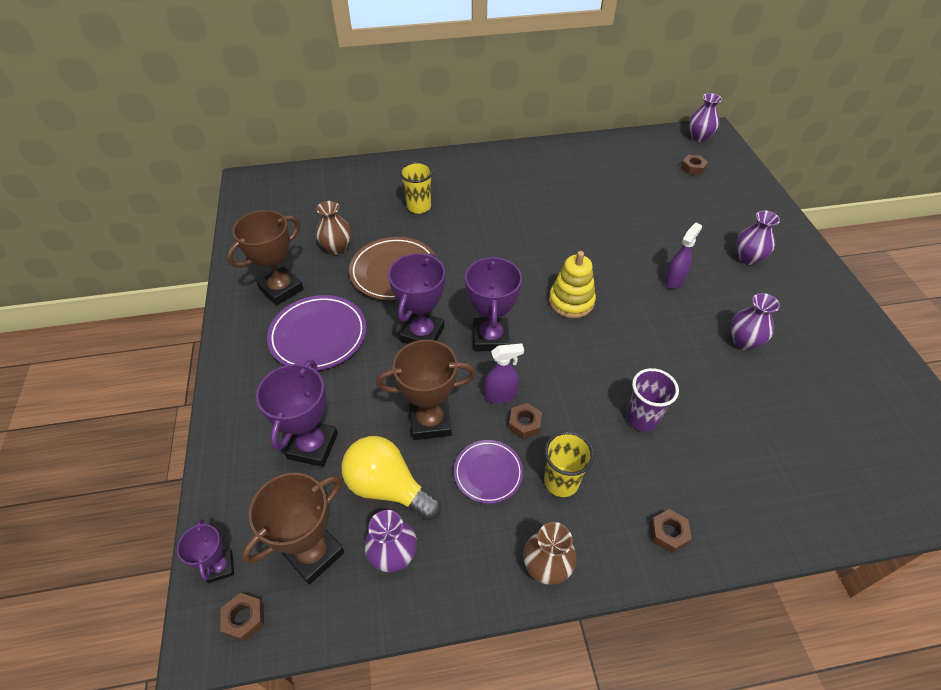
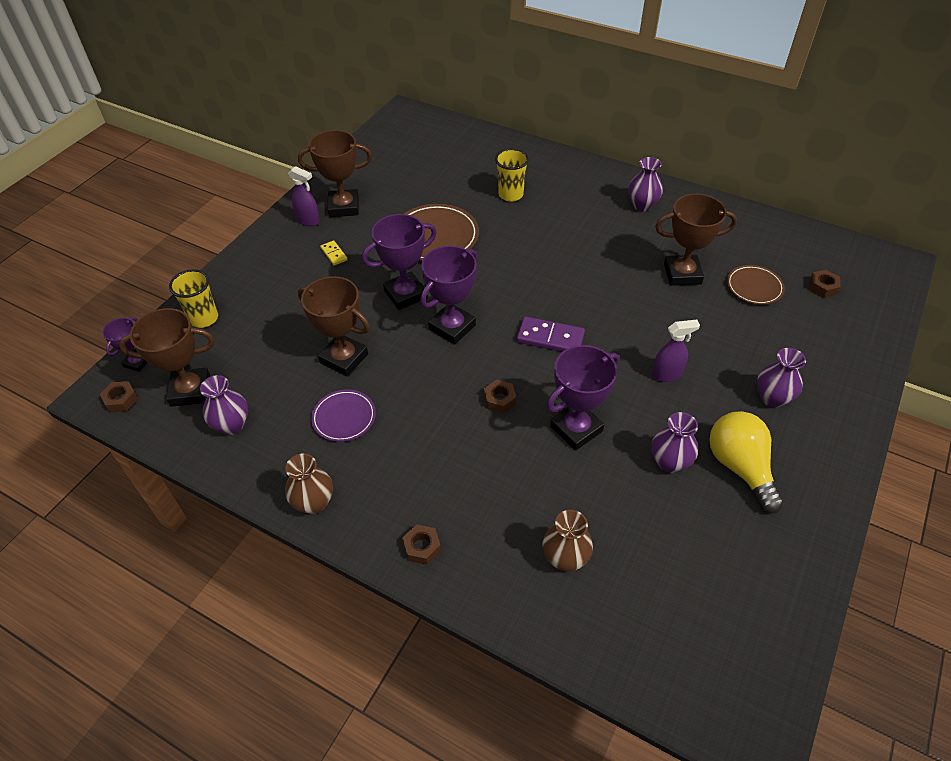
camera: 40 degrees right, 0 degrees up
(313, 446) = (255, 326): purple trophy -> purple trophy (576, 429)
(318, 336) = (334, 254): purple plate -> yellow domino
(337, 248) = (413, 196): brown vase -> brown vase (565, 558)
(388, 487) = (272, 382): yellow light bulb -> yellow light bulb (740, 467)
(501, 395) = (412, 372): purple spray bottle -> purple spray bottle (308, 220)
(524, 424) = (406, 403): brown nut -> brown nut (499, 399)
(561, 481) = (386, 458): yellow cup -> yellow cup (204, 318)
(571, 301) = (550, 338): yellow stacking toy -> purple domino
(604, 204) = (682, 274): none -> brown trophy
(642, 418) = (500, 459): purple cup -> none
(656, 189) = (754, 287): none -> brown plate
(699, 137) = (871, 261): purple vase -> purple vase (642, 205)

